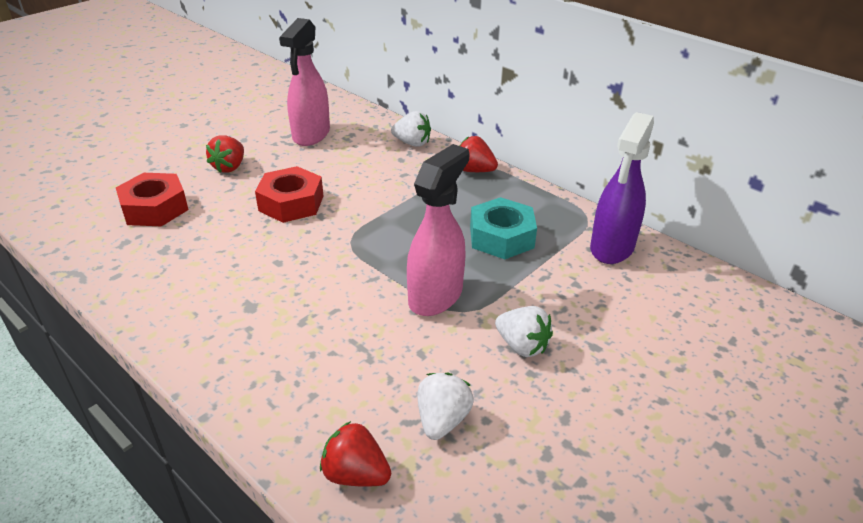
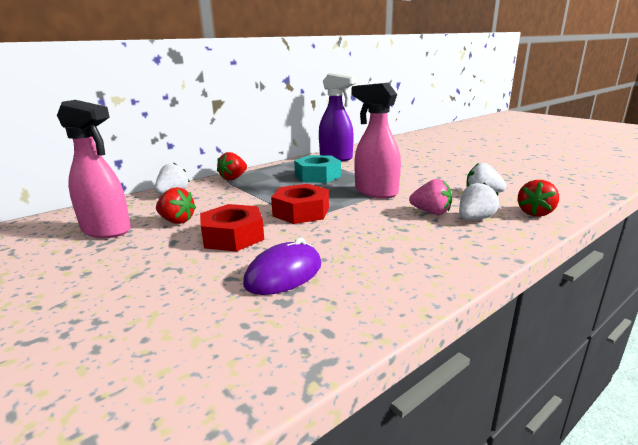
camera: 80 degrees left, 15 degrees down
(155, 208) = (185, 318): red nut -> red nut (301, 212)
(208, 243) = (284, 274): none -> purple mouse
(229, 167) = (128, 271): red strawberry -> red strawberry (177, 221)
(357, 349) = (431, 212): none -> pink strawberry
(522, 346) = (418, 177): white strawberry -> white strawberry (474, 219)

